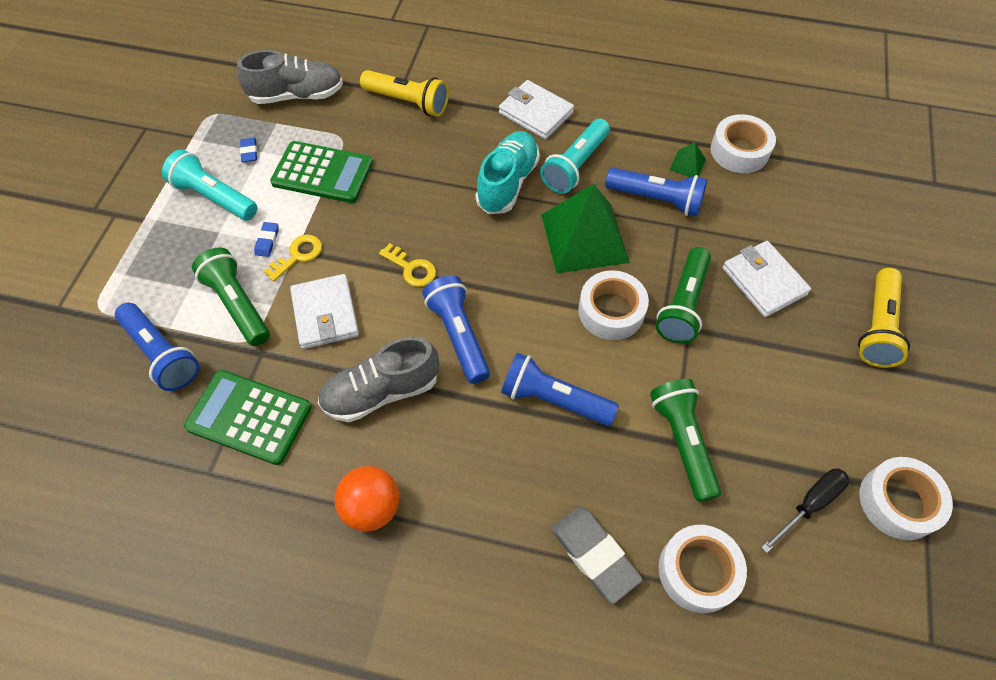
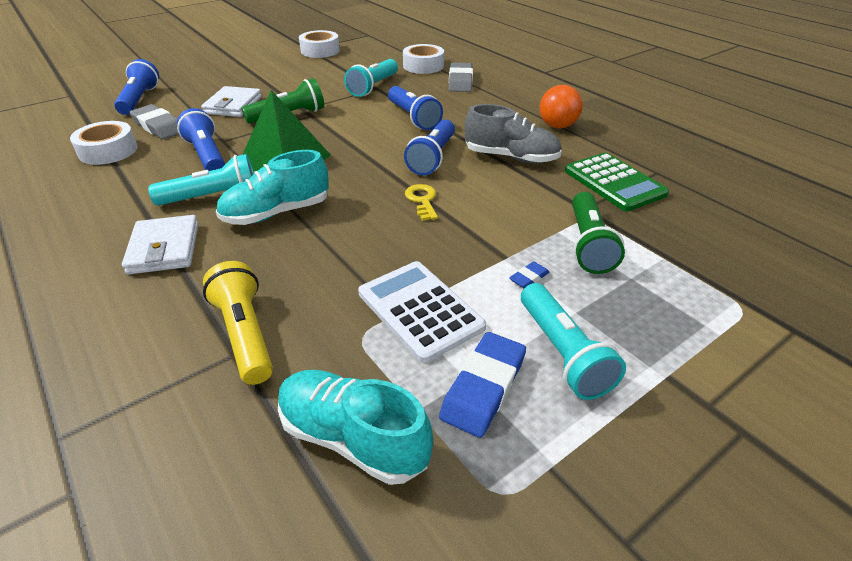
camera: 140 degrees left, 20 degrees down
(162, 354) = (676, 243): blue flashlight -> blue flashlight (140, 100)
(249, 152) = (483, 387): blue eraser -> blue eraser, size x2.06
(296, 95) = (353, 438): grey shoe -> turquoise shoe
(298, 255) = (507, 252): yellow key -> none
(322, 173) = (420, 310): green calculator -> white calculator
(325, 314) = (516, 206): white wallet -> none
(611, 311) = (329, 129): white tape -> none
(682, 442) = (373, 87): green flashlight -> turquoise flashlight
(687, 164) = (150, 161): green pyramid -> none
(764, 203) = (158, 126): none -> grey eraser
(809, 505) = (353, 61): black screwdriver -> none
(877, 327) = (223, 77): yellow flashlight -> none

